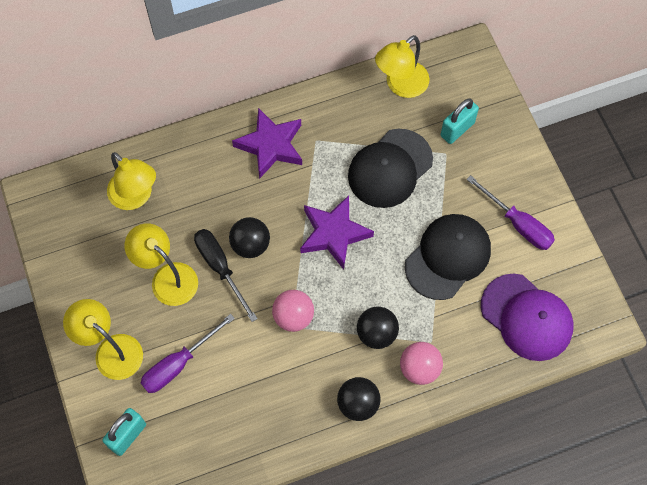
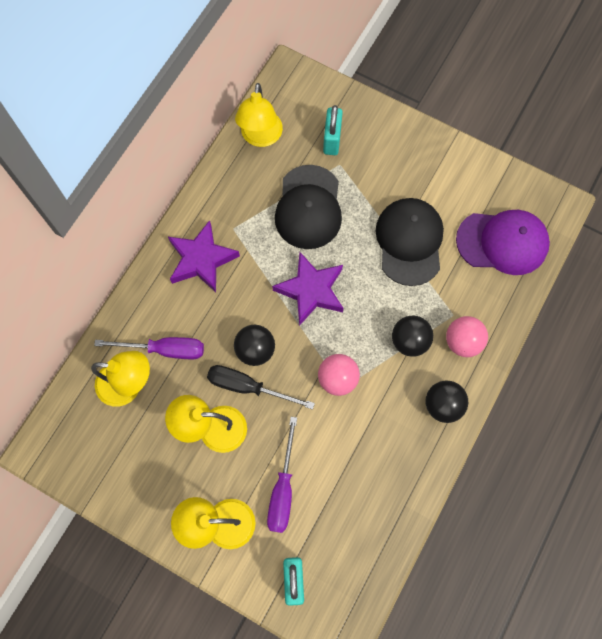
camera: 40 degrees left, 5 degrees up
(517, 224) = (436, 178): purple screwdriver -> purple screwdriver (164, 349)

